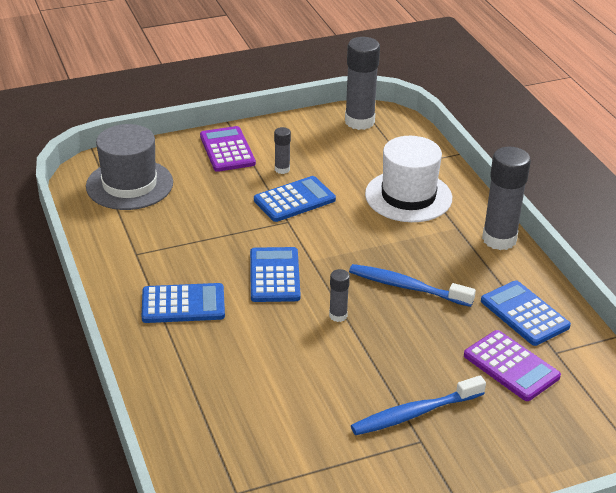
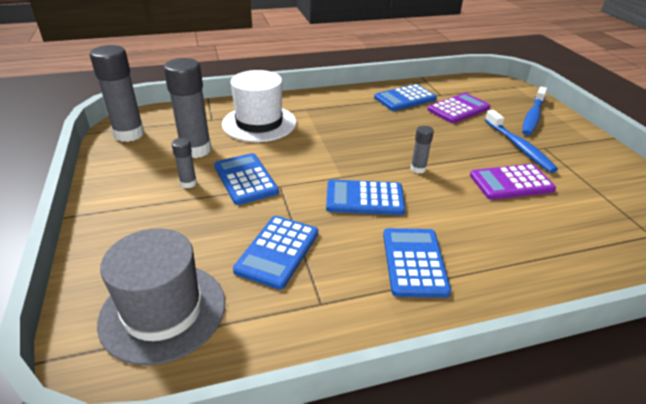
camera: 85 degrees left, 0 degrees up
(193, 228) = (277, 251): none -> blue calculator
(227, 150) = (129, 219): purple calculator -> purple calculator (511, 183)
(407, 287) = (378, 135): blue toothbrush -> blue toothbrush (533, 116)
(499, 239) = (323, 96): grey glue stick -> grey glue stick (196, 150)

